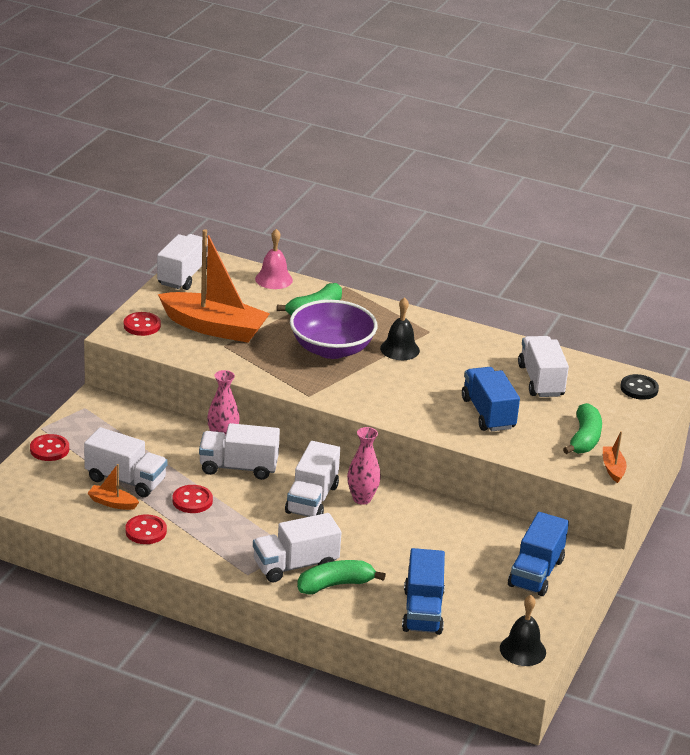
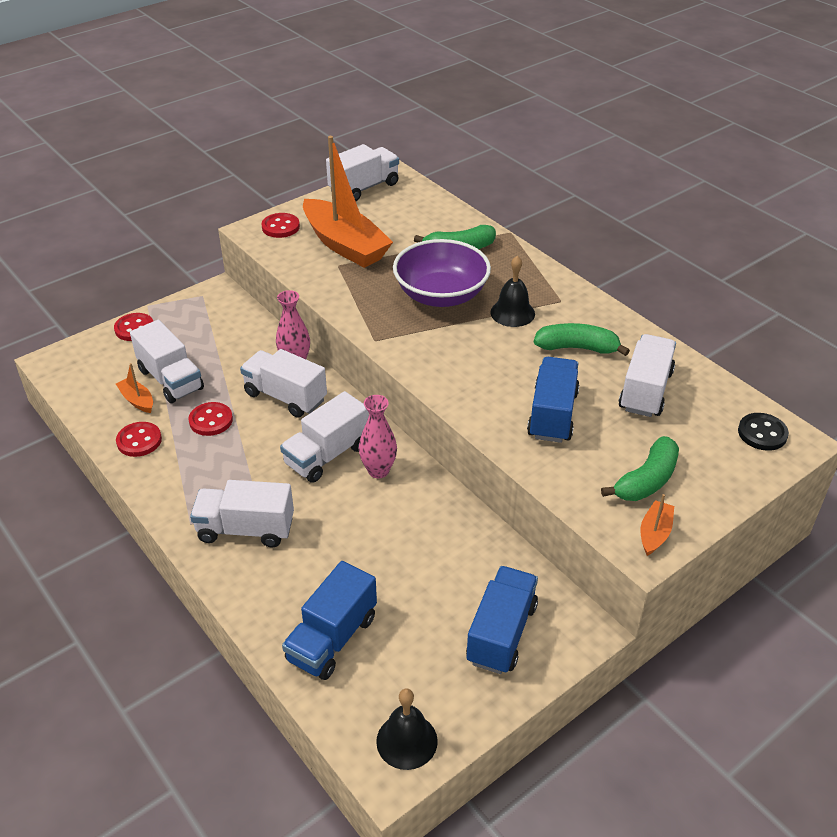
camera: 30 degrees right, 10 degrees up
(274, 279) = (445, 209): pink bell -> none
(335, 585) = (266, 568): green banana -> green banana (577, 348)
(536, 573) = (501, 633): blue truck -> blue truck turned 150 degrees clockwise

